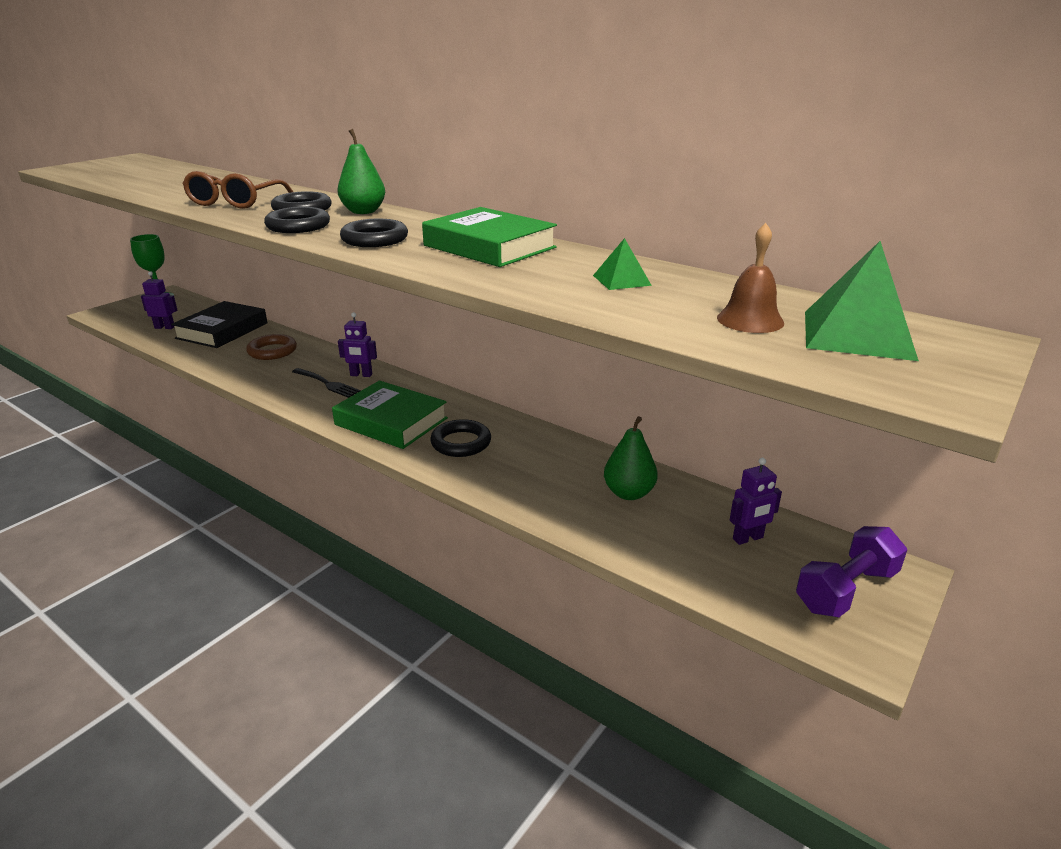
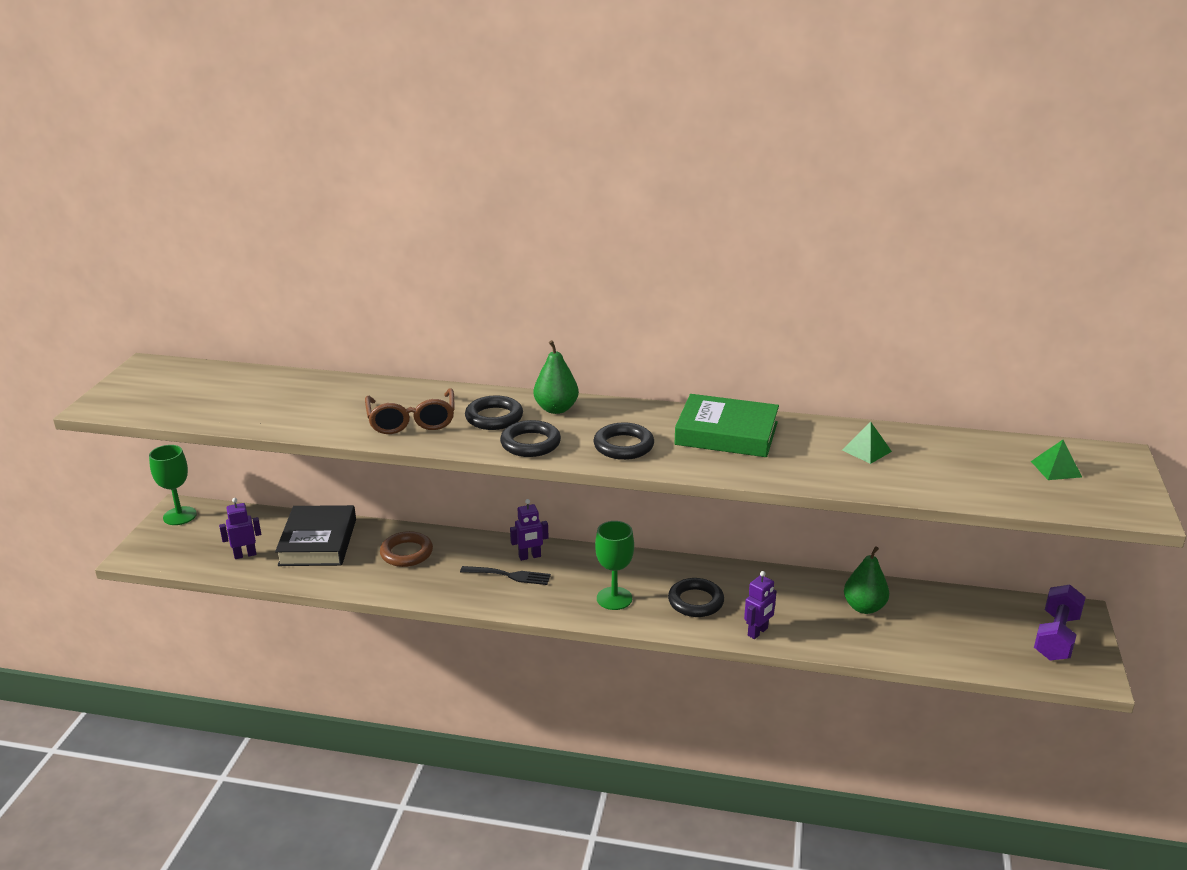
camera: 25 degrees left, 0 degrees up
(391, 421) = (614, 598): green book -> green goblet
(748, 538) = (971, 618): purple robot -> purple robot (758, 632)
(750, 320) = (986, 472): brown bell -> none
(857, 334) = (1056, 469): green pyramid -> green pyramid, size x0.54

